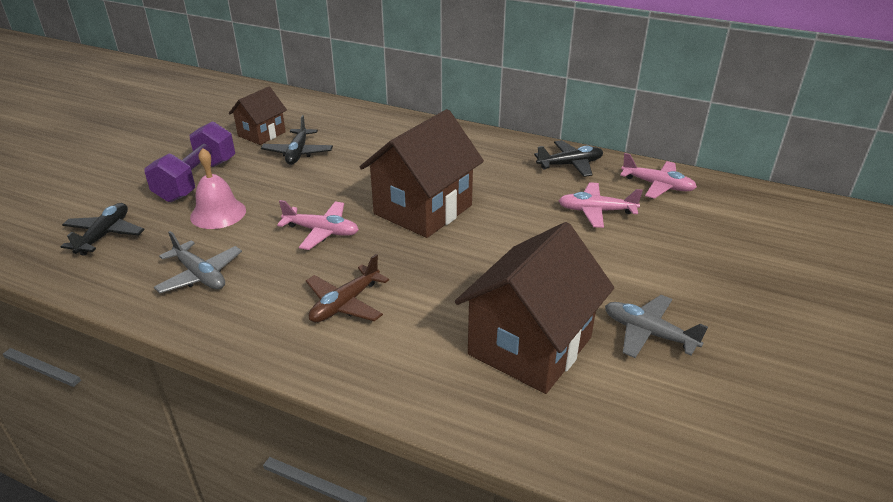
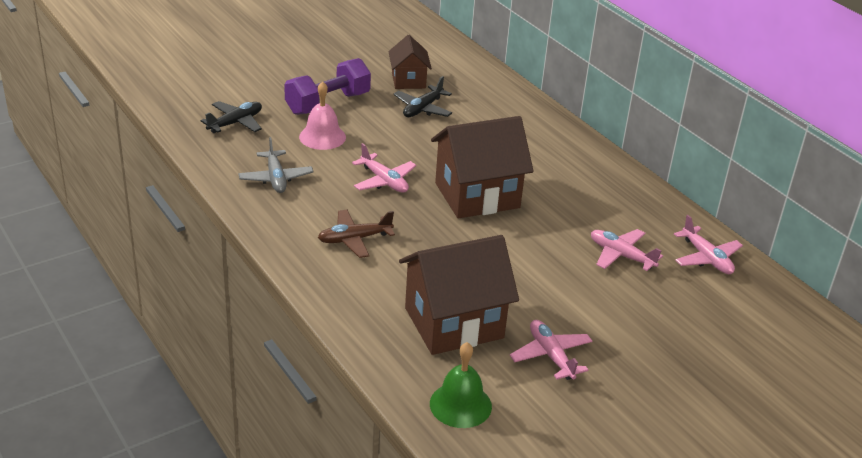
camera: 30 degrees right, 0 degrees up
(262, 134) = (408, 80): brown house -> brown house turned 75 degrees counterclockwise
(570, 165) = (647, 208): black plane -> none
(631, 437) = (460, 405): none -> green bell
(648, 333) = (551, 356): grey plane -> pink plane

